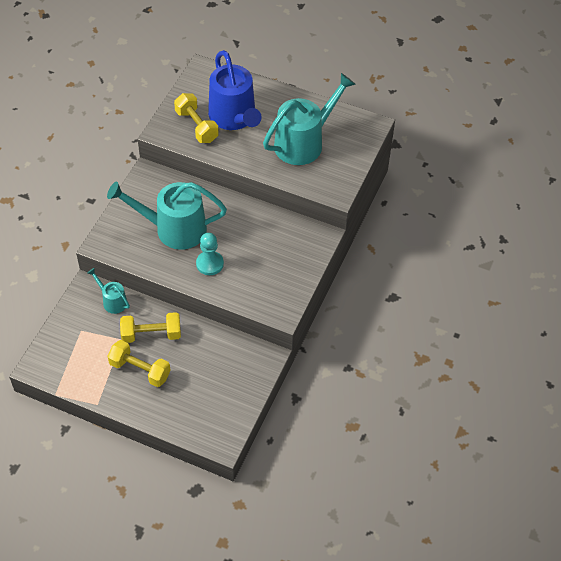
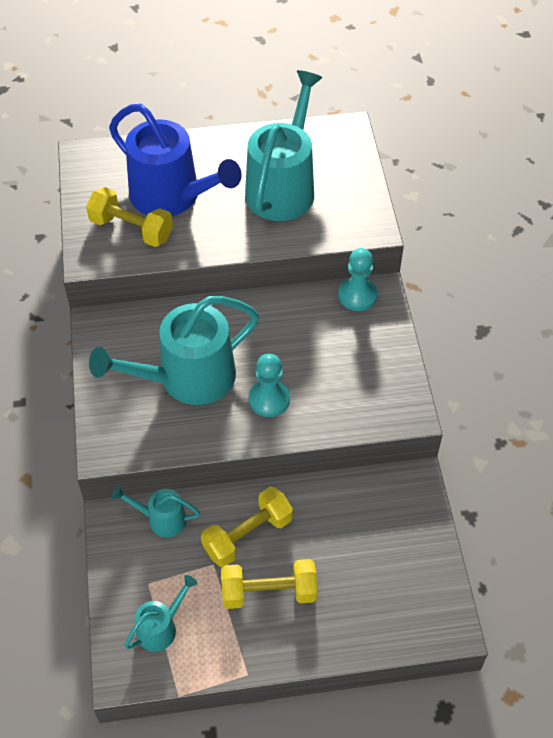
camera: 30 degrees left, 0 degrees up
(70, 356) = (160, 628): none -> turquoise watering can
(308, 231) = (357, 295): none -> turquoise pawn

